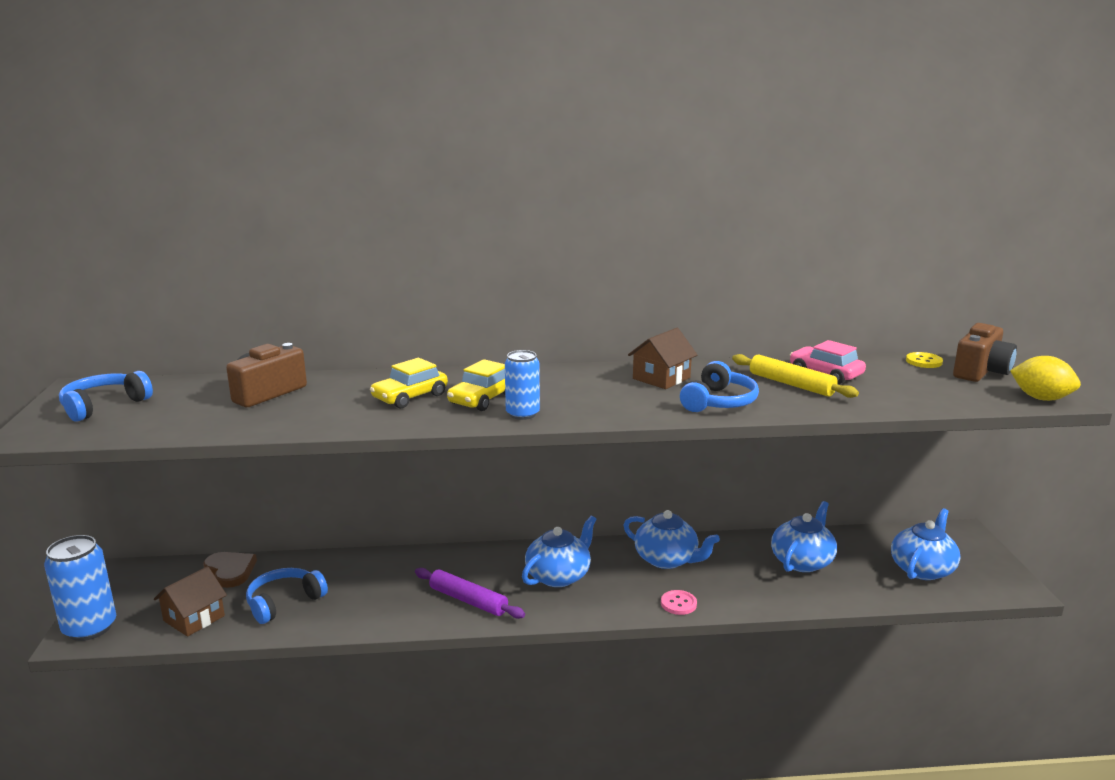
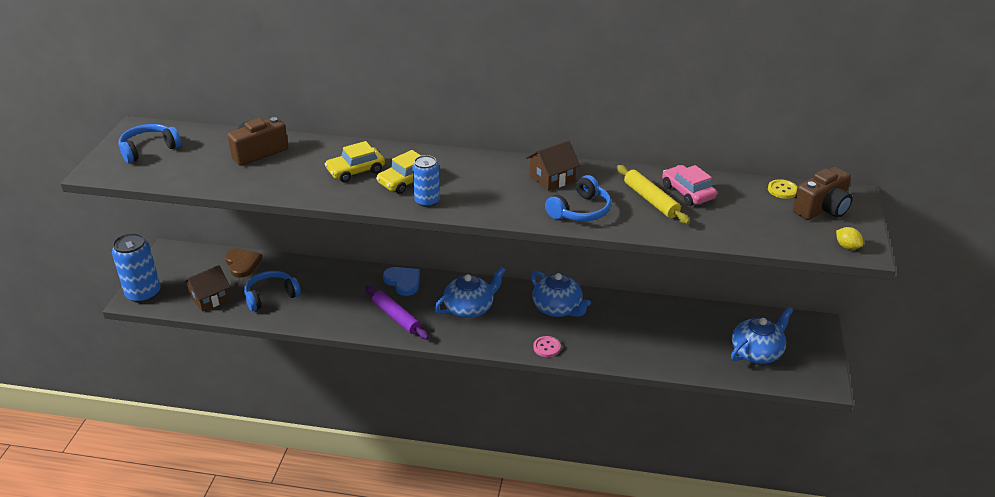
camera: 15 degrees right, 15 degrees up
(459, 560) = (403, 282): none -> blue heart
(802, 561) = (663, 328): blue teapot -> none
(1041, 398) = (847, 247): yellow lemon -> yellow lemon, size x0.59

